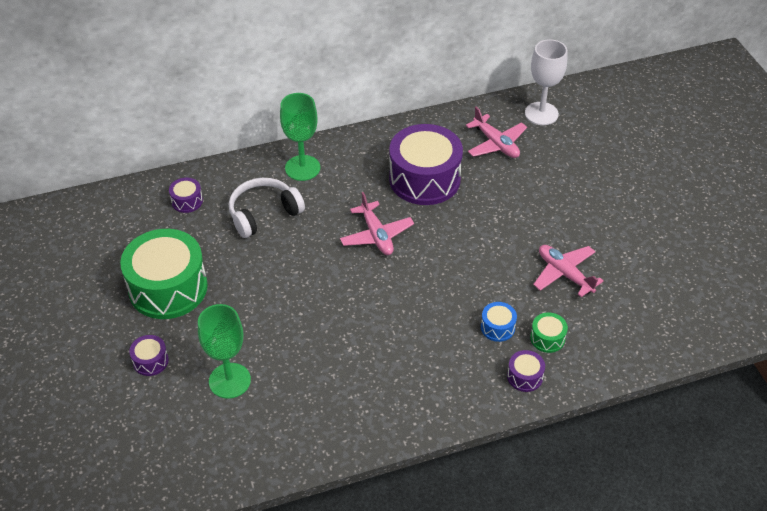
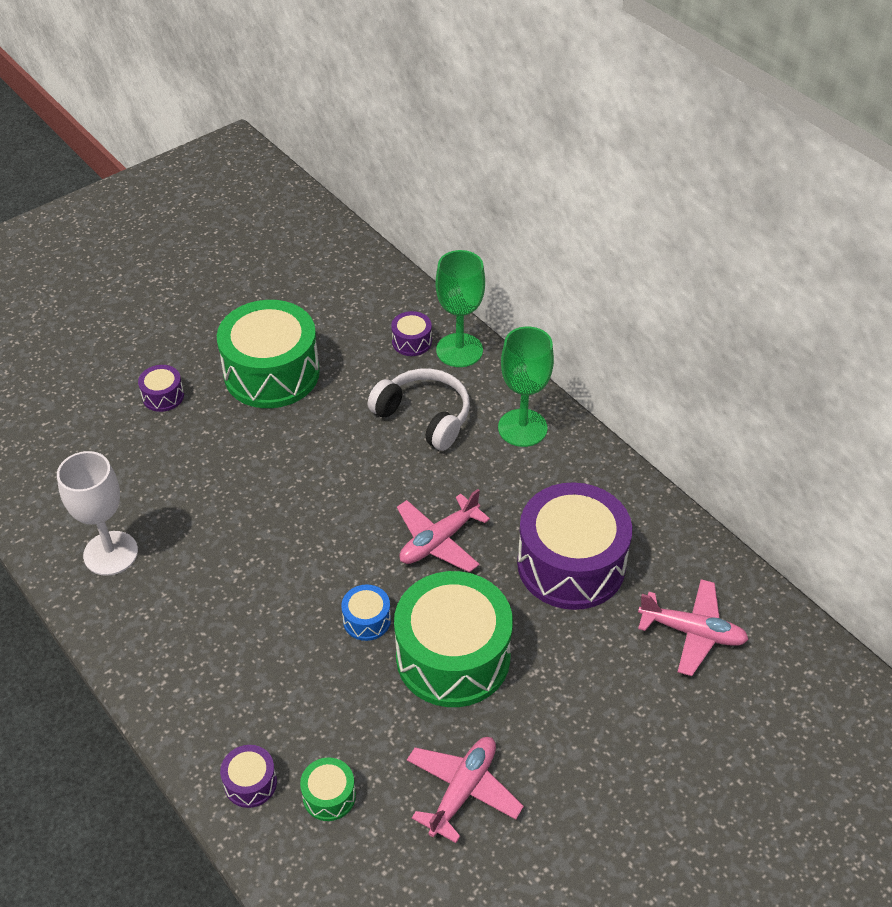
camera: 70 degrees right, 0 degrees up
(229, 380) = (155, 472): green goblet -> green goblet (459, 350)
(469, 253) = (453, 656): none -> green drum
(496, 144) = (692, 632): pink plane -> pink plane turned 105 degrees counterclockwise
(497, 327) = (327, 727): blue drum -> blue drum (367, 620)
(541, 113) = (798, 676): white goblet -> white goblet (110, 553)

